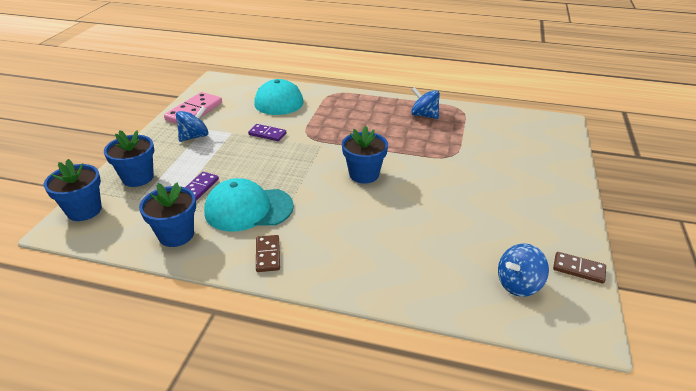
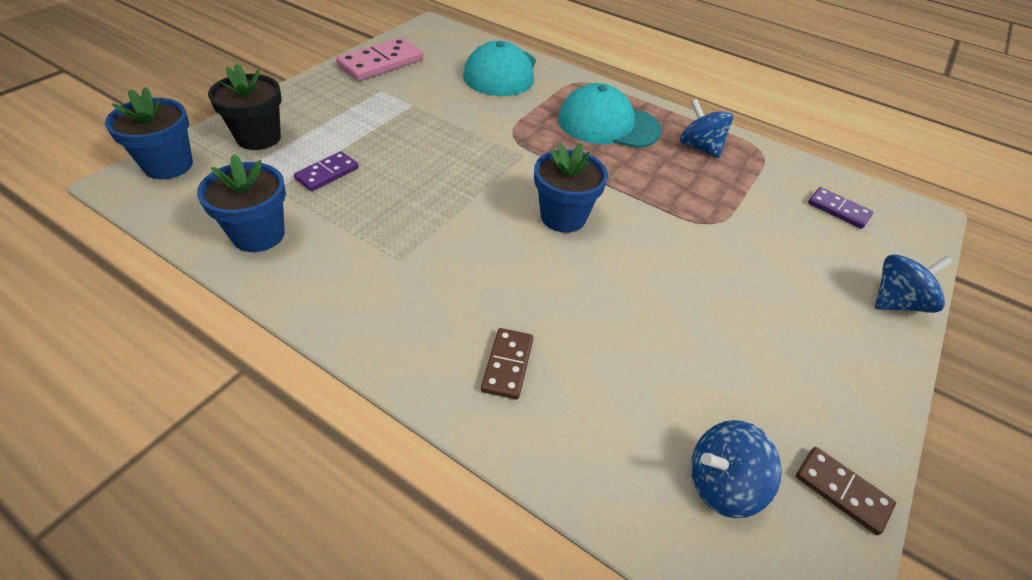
camera: 15 degrees right, 10 degrees up
(138, 178) = (258, 137): blue flower pot -> black flower pot
(194, 137) = (361, 98): blue spinning top -> blue spinning top (896, 302)
(248, 209) = (373, 224): turquoise cap -> turquoise cap (608, 124)
(267, 134) = (459, 119): purple domino -> purple domino (838, 210)
(267, 255) = (361, 303): brown domino -> brown domino (507, 365)

